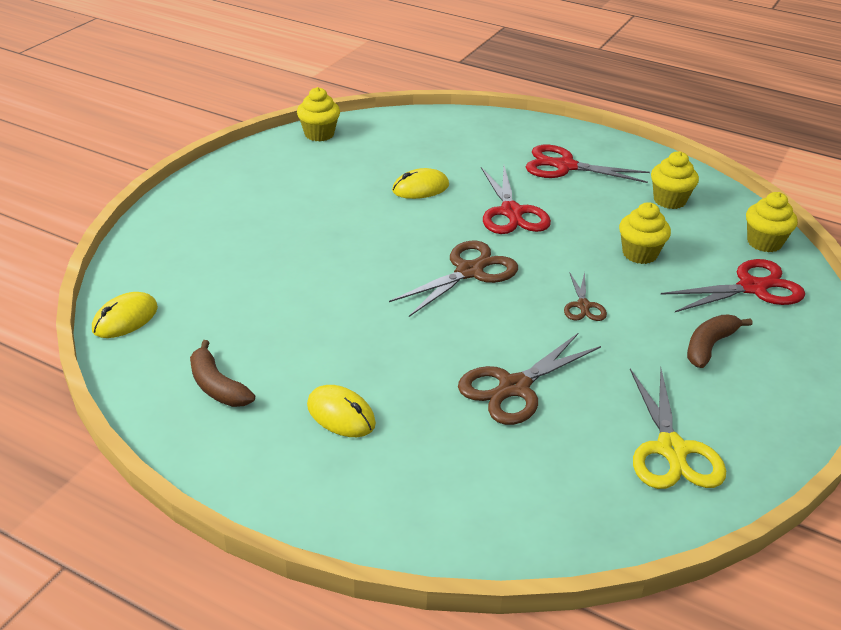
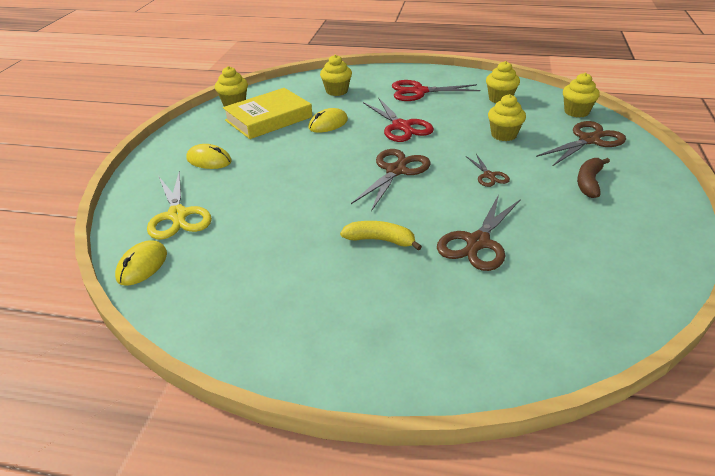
camera: 15 degrees left, 0 degrees up
(217, 386) = (247, 300): brown banana -> none
(341, 415) = (360, 296): yellow mouse -> yellow mouse (209, 160)
(351, 165) = (268, 119): none -> yellow book
(400, 355) = (380, 240): none -> yellow banana
(456, 143) = (336, 91): none -> yellow cupcake
(672, 450) = (614, 258): yellow scissors -> yellow scissors (178, 215)
(752, 288) = (589, 140): red scissors -> brown scissors

